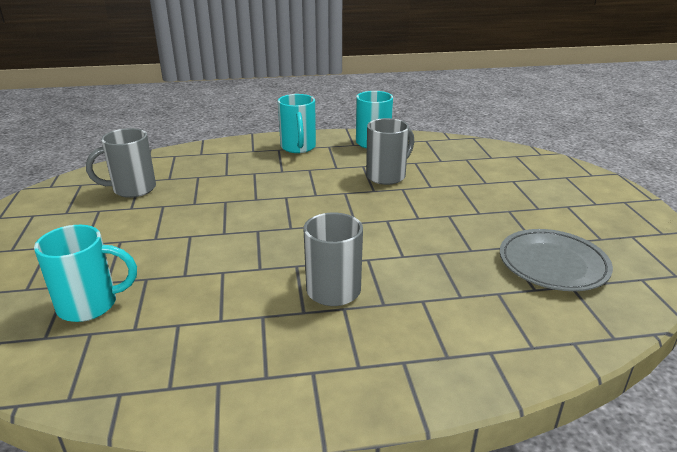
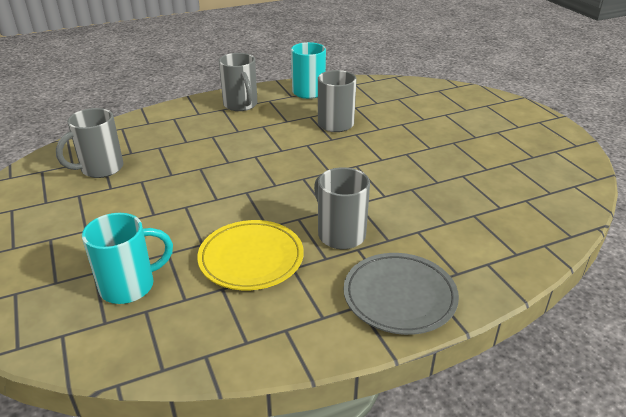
camera: 15 degrees left, 5 degrees up
(224, 299) = (251, 259): none -> yellow plate
(298, 147) = (241, 105): turquoise mug -> grey mug
(553, 264) = (505, 184): grey plate -> grey plate (399, 297)

